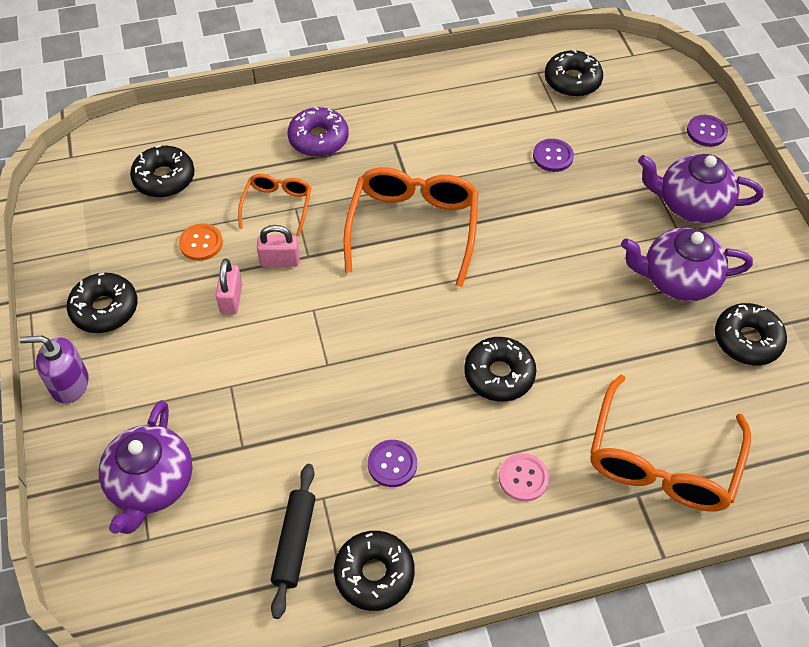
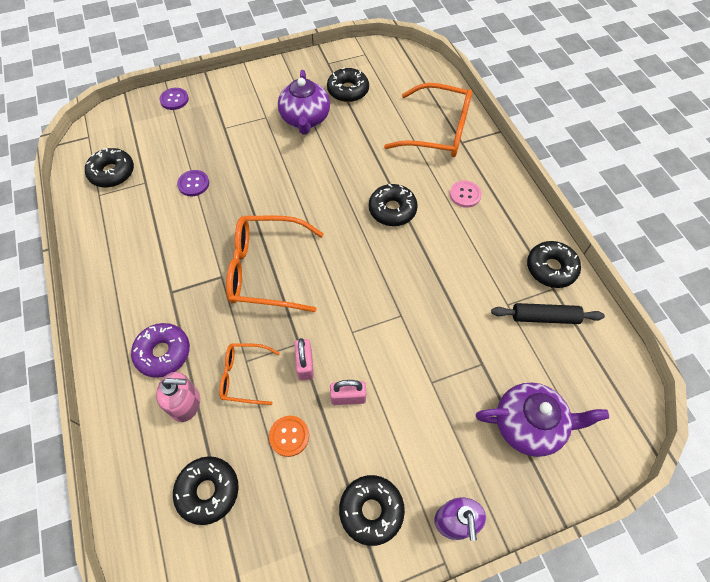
camera: 95 degrees left, 5 degrees up
(257, 159) = (185, 403): none -> pink soap dispenser
(392, 464) = (472, 265): purple button -> none
(690, 205) = (241, 110): purple teapot -> none

